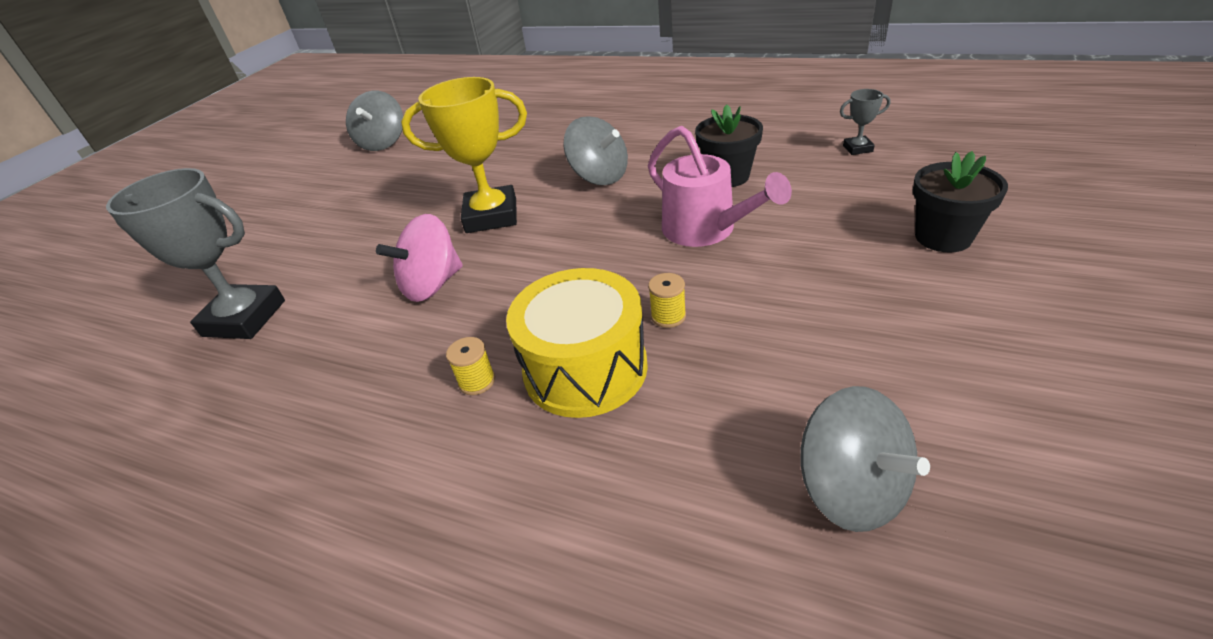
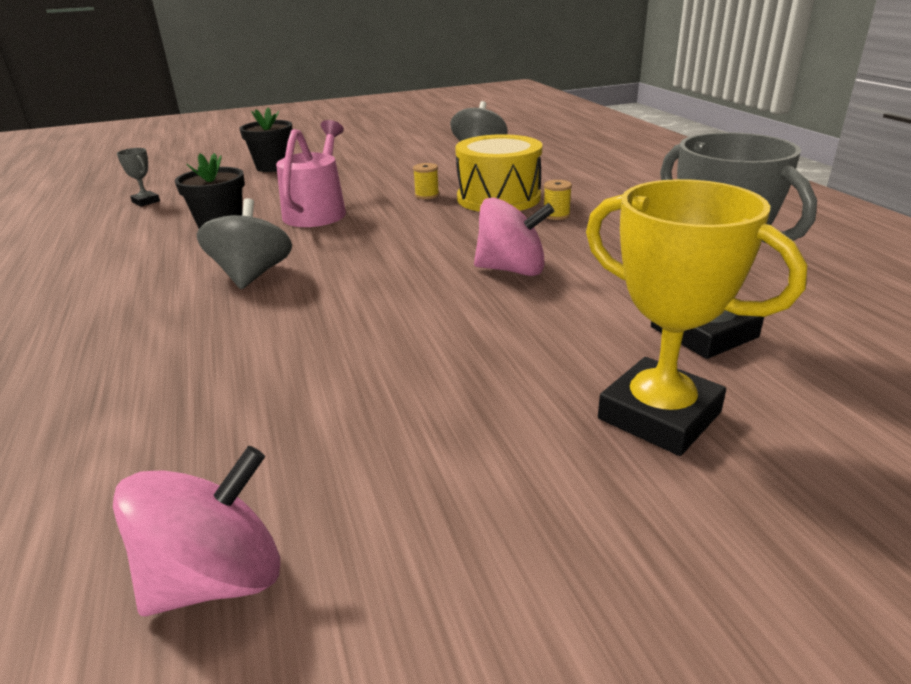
camera: 135 degrees left, 10 degrees down
(383, 143) = (216, 578): grey spinning top -> pink spinning top
(491, 216) = (381, 296): yellow trophy -> yellow trophy (659, 415)

